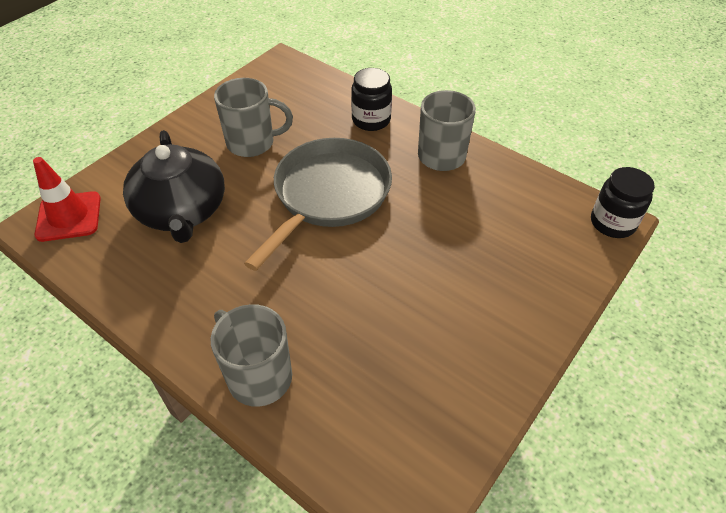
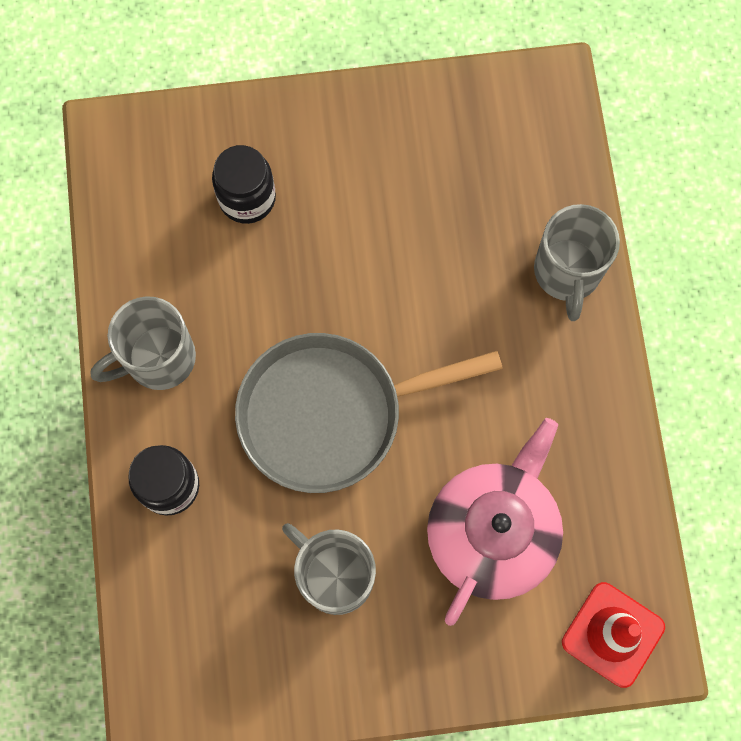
camera: 135 degrees left, 25 degrees up
(182, 211) = (492, 532): black teapot -> pink teapot
(612, 223) = (114, 133): black jar -> black jar (247, 198)

